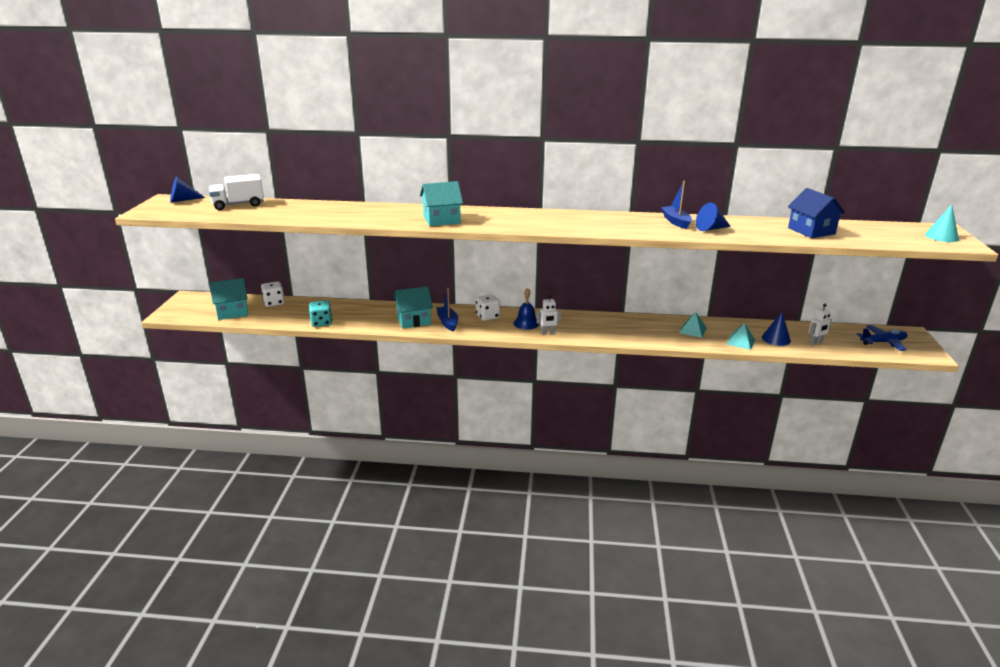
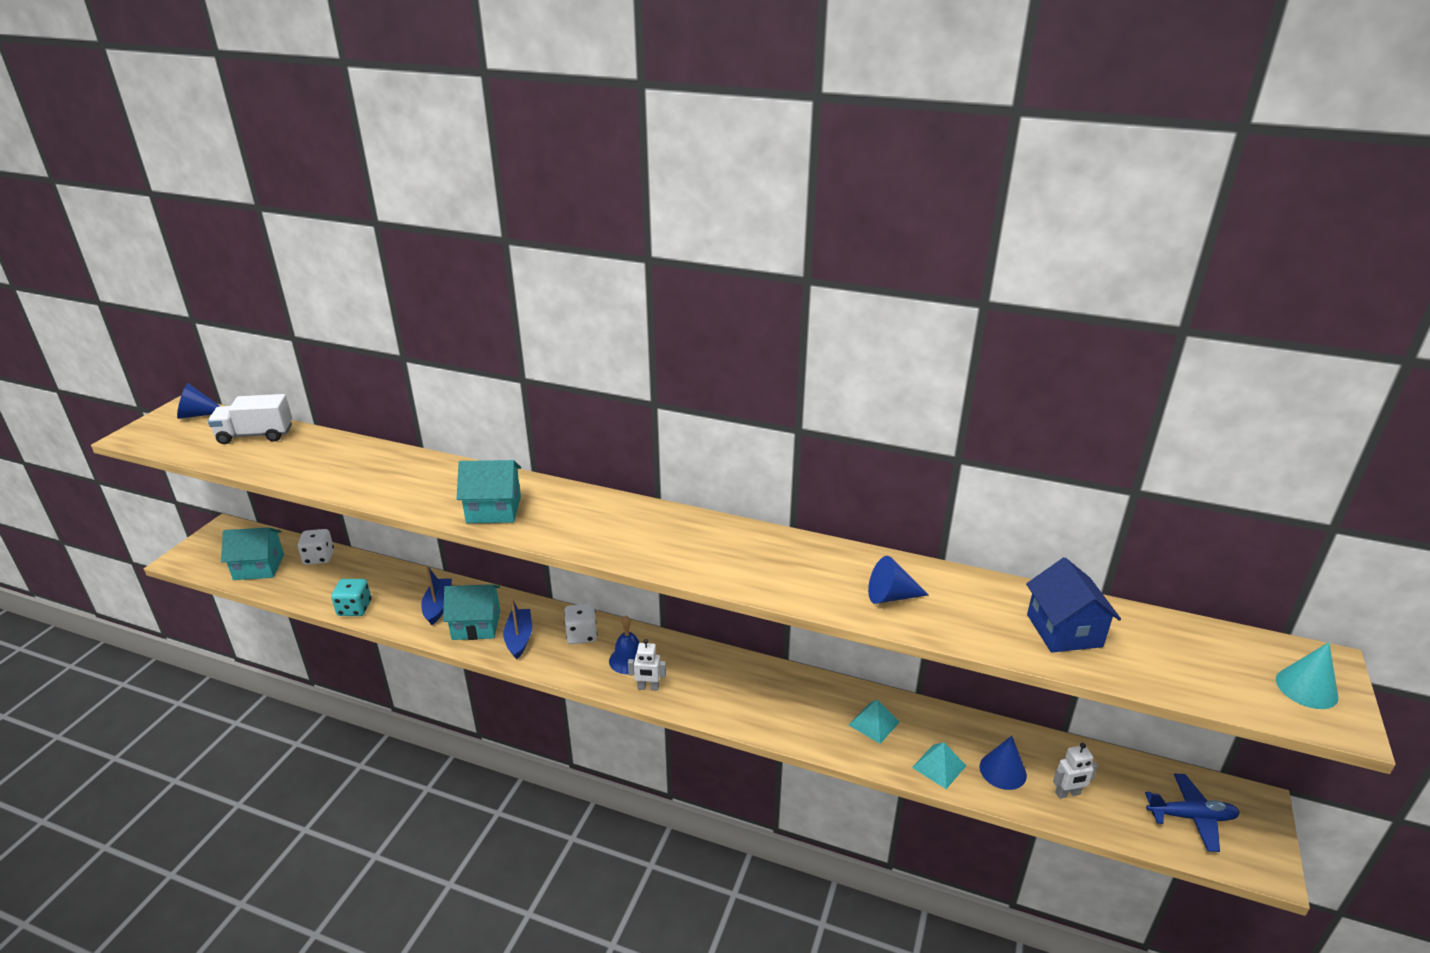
camera: 15 degrees right, 5 degrees up
(676, 222) = (845, 568): blue boat -> blue boat (438, 606)

